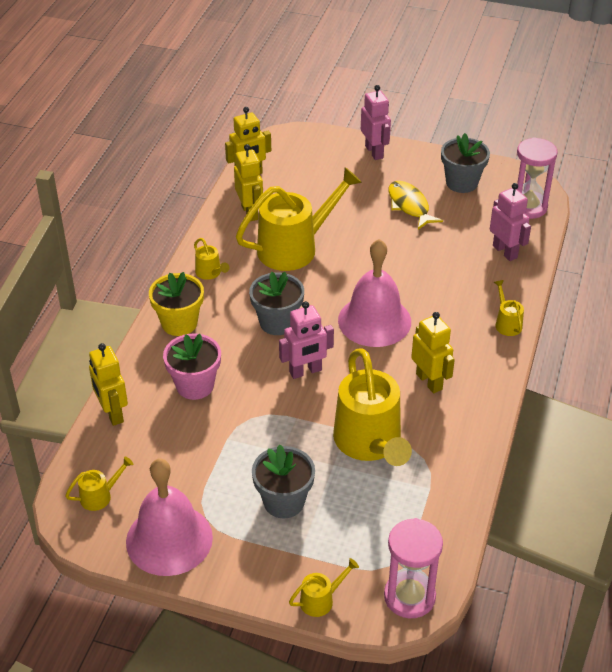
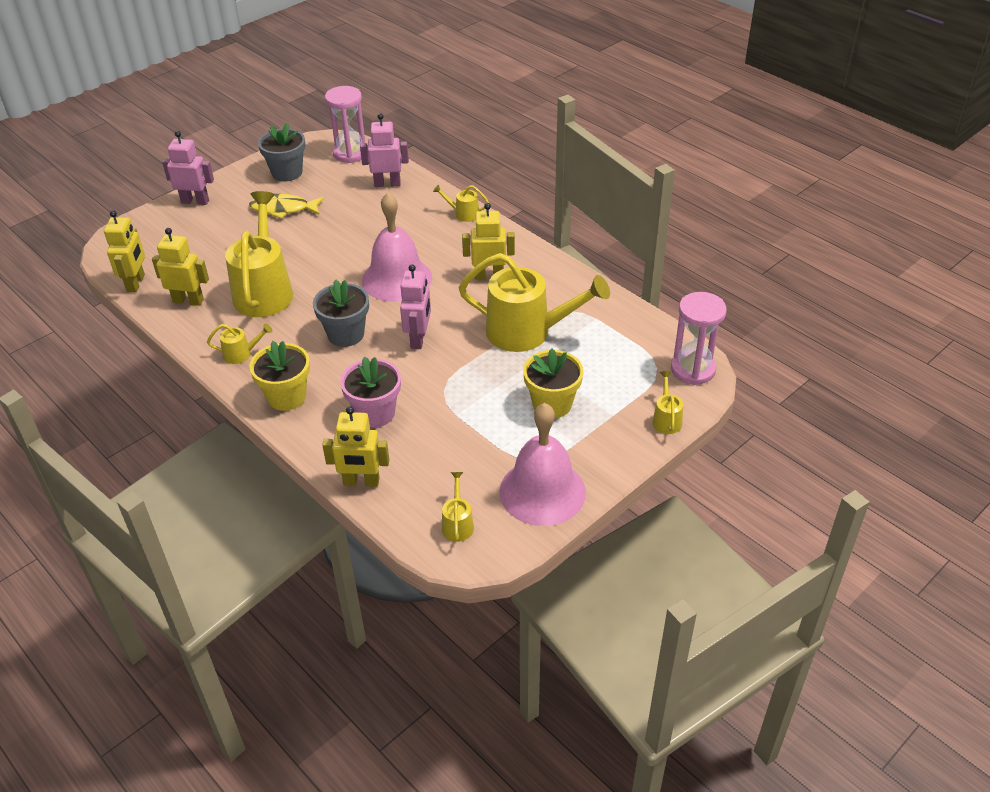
camera: 60 degrees left, 0 degrees up
(284, 501) = (552, 404): grey flower pot -> yellow flower pot

